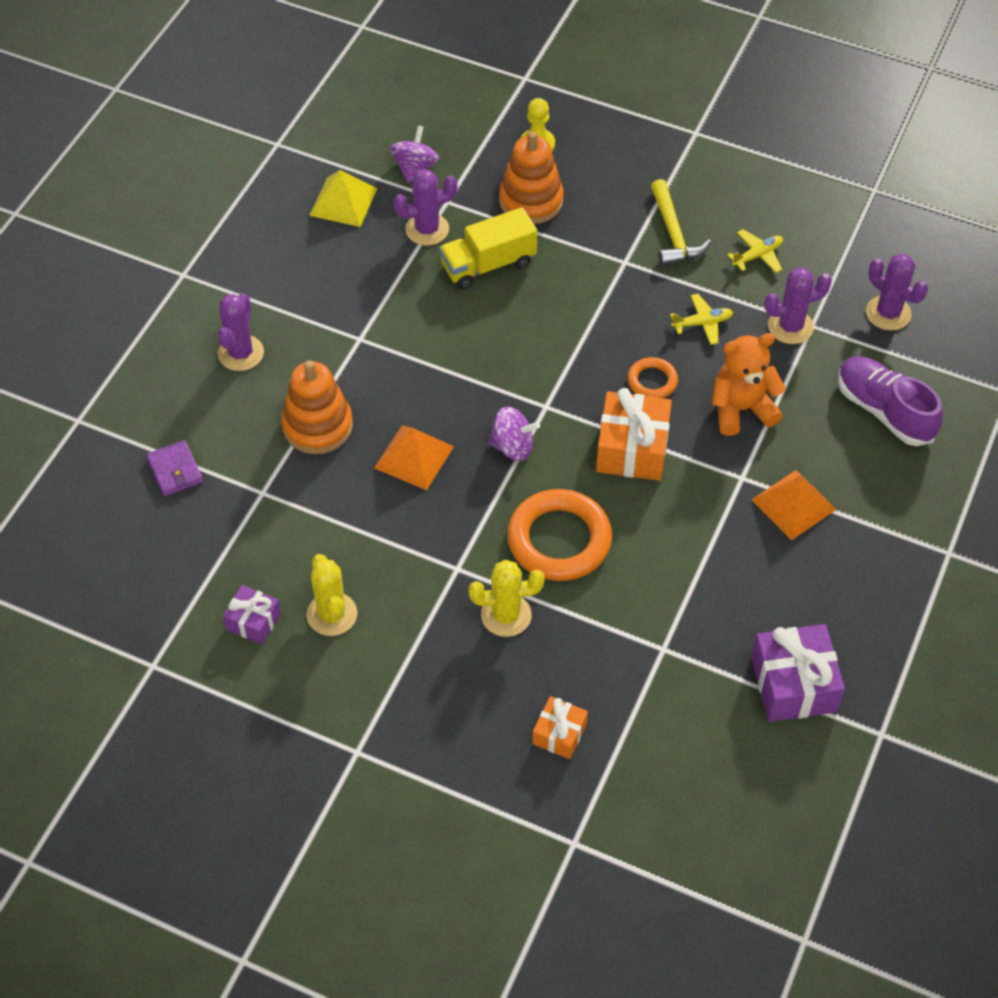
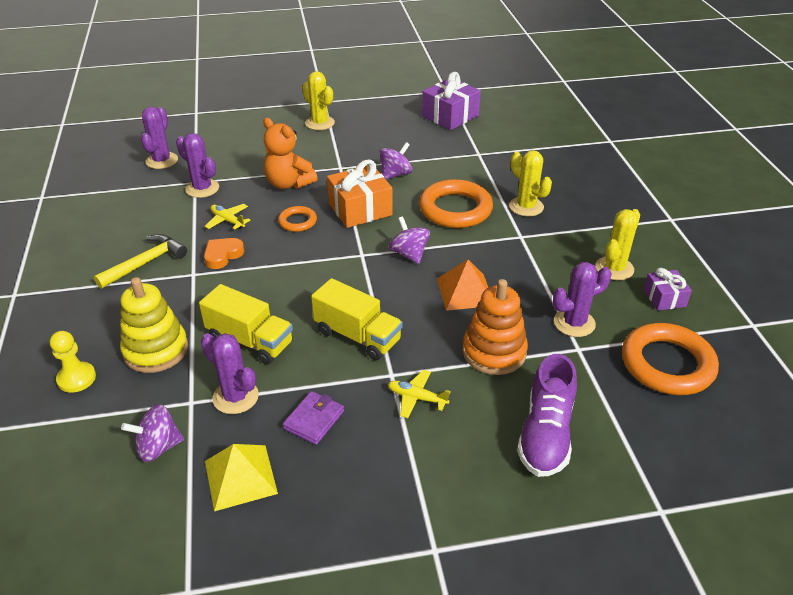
camera: 125 degrees left, 15 degrees down
(175, 470) = (622, 409): purple wallet -> purple wallet (314, 420)
(182, 546) = (667, 364): none -> orange ring
(241, 353) = (478, 441): purple cactus -> purple cactus (574, 323)
(427, 340) = (357, 336): none -> yellow truck
(531, 201) = (156, 350): orange stacking toy -> yellow stacking toy
(559, 734) = (566, 164): orange gift -> none
(638, 295) = (223, 255): none -> orange heart
(681, 525) = (395, 174): none -> purple spinning top
(757, 256) = (143, 221): yellow plane -> yellow plane (417, 398)
(793, 504) = (341, 147): orange pyramid -> none
(881, 514) = (319, 123): none -> yellow cactus
(884, 411) = (244, 141): purple shoe -> purple shoe (545, 434)

